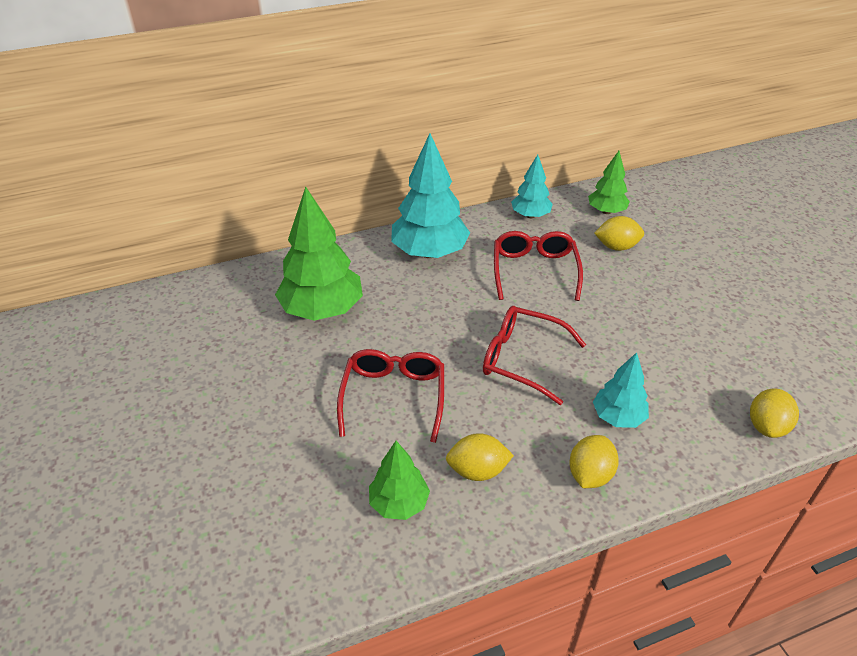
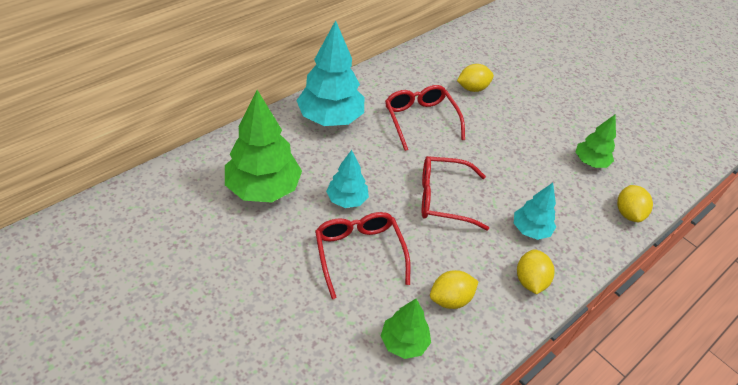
camera: 25 degrees left, 5 degrees up
(530, 215) = (396, 71): turquoise tree -> turquoise tree (347, 200)
(606, 211) = (452, 58): green tree -> green tree (590, 162)

